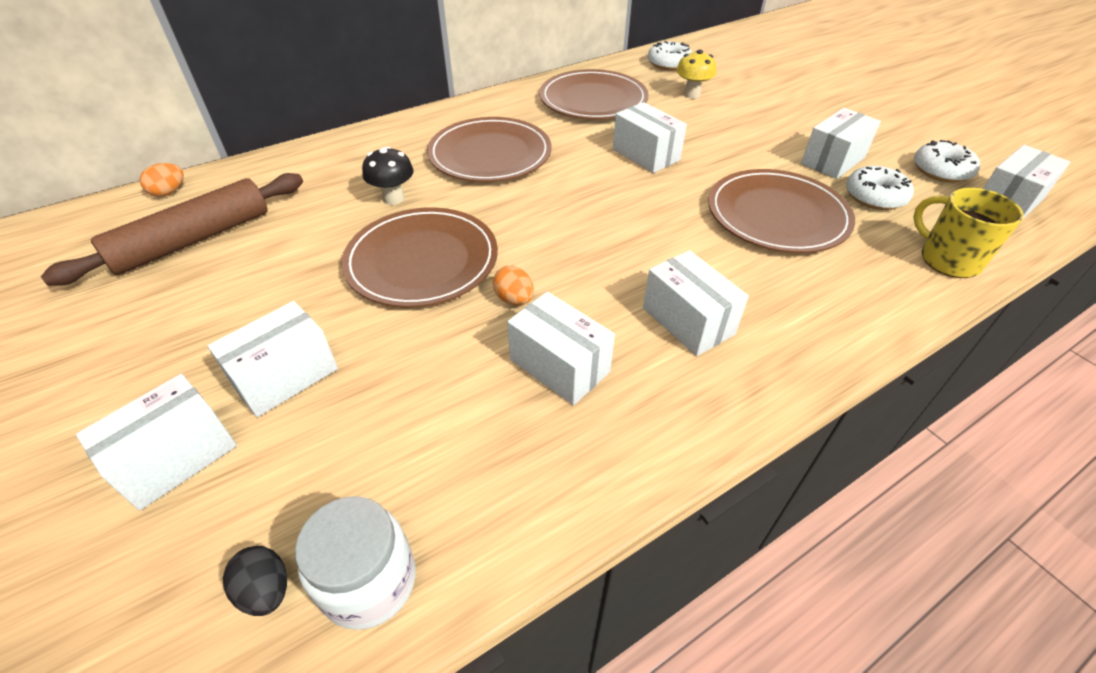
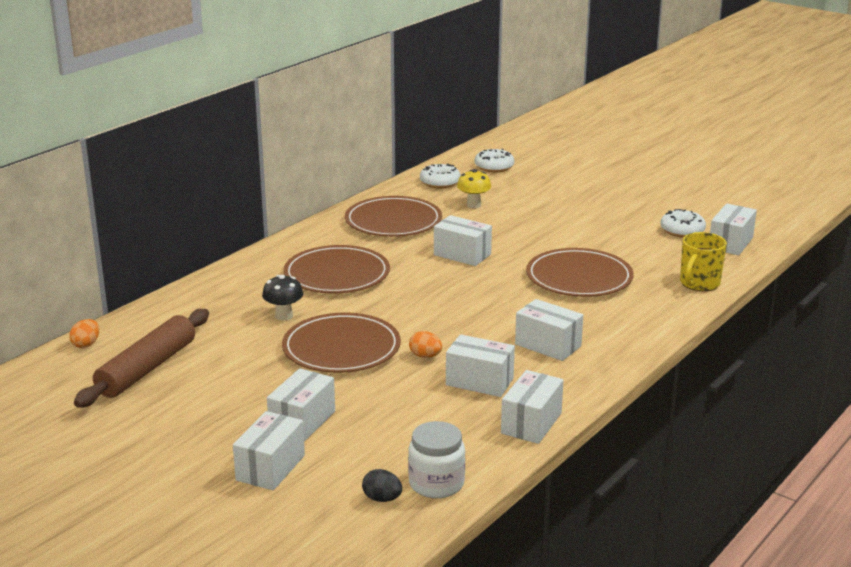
camera: 20 degrees left, 20 degrees down
(833, 160) = (604, 236): white box -> white box (531, 423)
(875, 197) = (641, 255): white donut -> white donut (494, 167)
(947, 260) = (699, 284): yellow mug -> yellow mug turned 90 degrees counterclockwise

